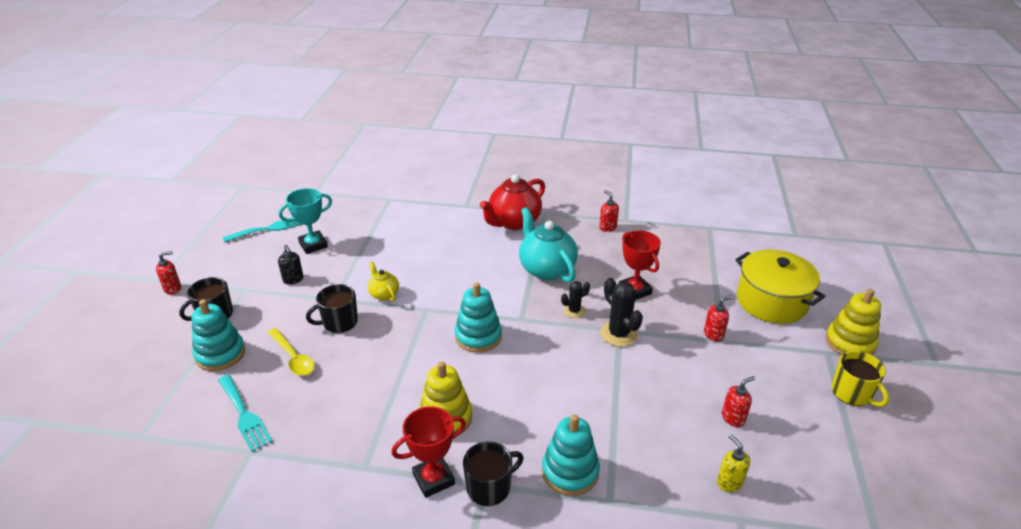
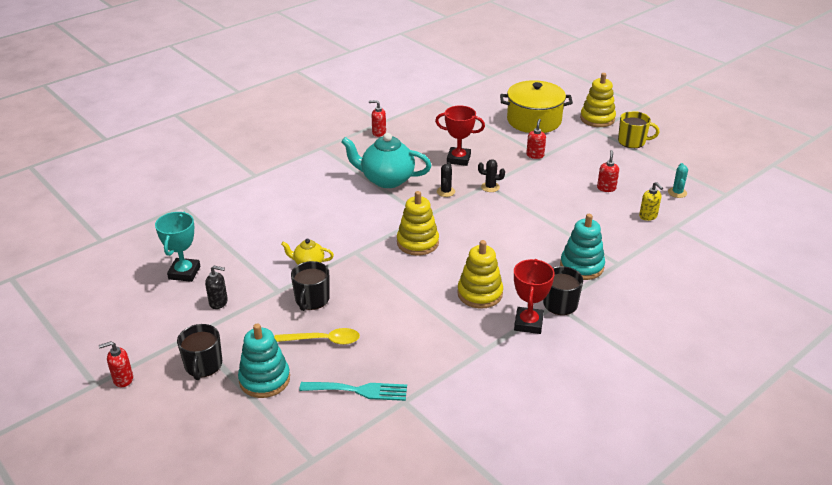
camera: 50 degrees left, 0 degrees up
(173, 288) = (123, 379): red soap dispenser -> red soap dispenser turned 120 degrees counterclockwise
(269, 229) = (117, 288): turquoise fork -> none
(478, 336) = (417, 243): turquoise stacking toy -> yellow stacking toy
(513, 222) = (311, 165): red teapot -> none
(618, 334) = (490, 187): black cactus -> black cactus, size x0.60
(729, 482) = (648, 216): yellow soap dispenser -> yellow soap dispenser turned 135 degrees counterclockwise
(812, 486) = (677, 192): none -> turquoise cactus

